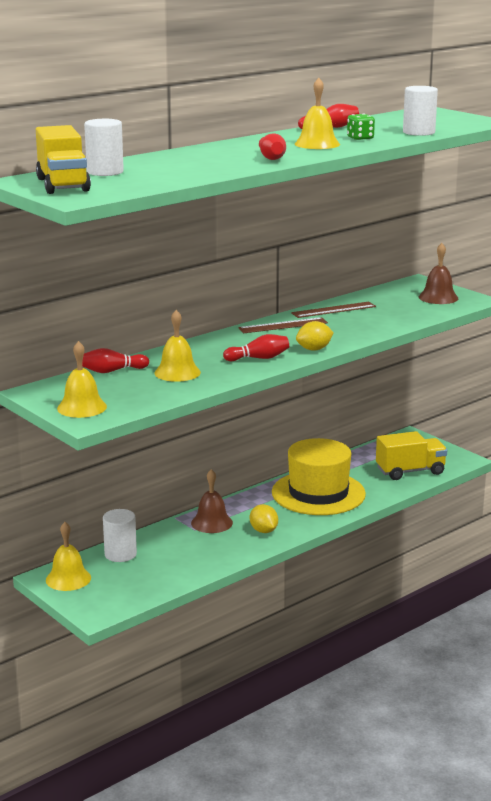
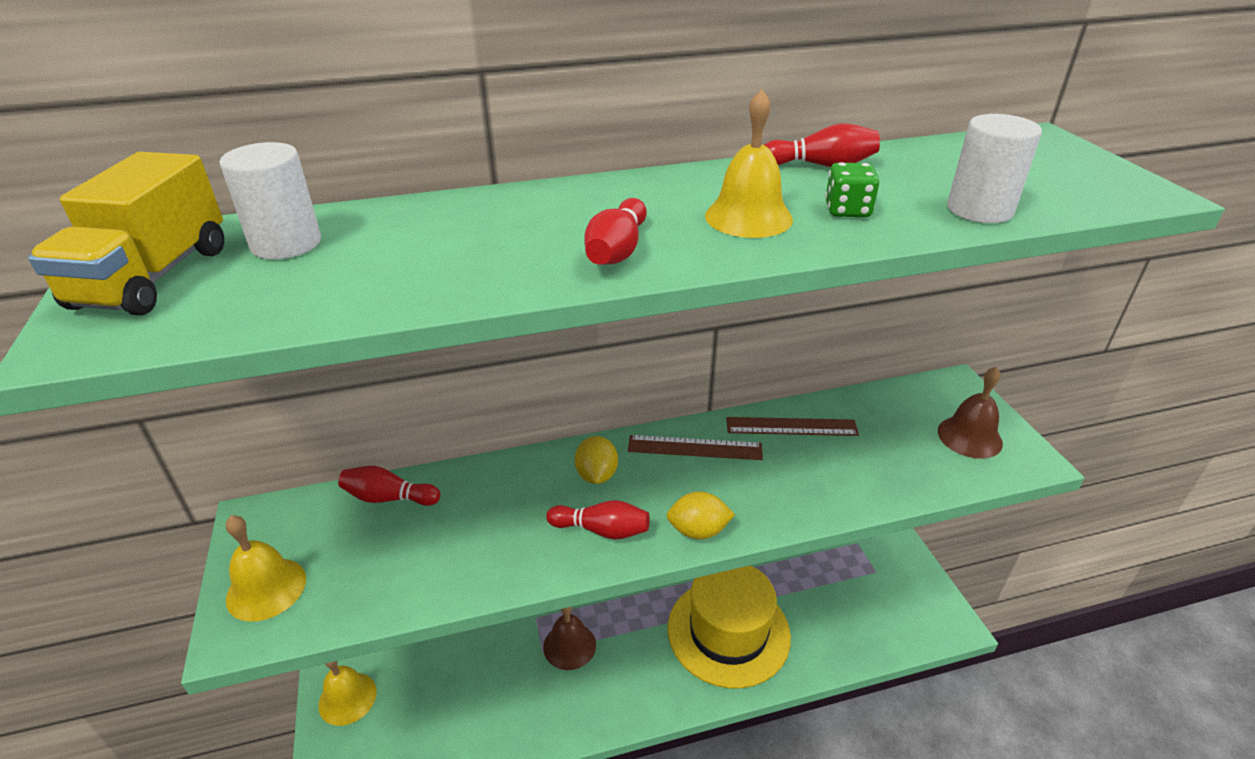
camera: 25 degrees right, 15 degrees up
(120, 554) = (432, 670): white cylinder -> none
(177, 372) = (464, 532): yellow bell -> none
(263, 531) = (619, 689): yellow lemon -> yellow lemon (596, 475)
(410, 471) = (870, 626): yellow truck -> none

